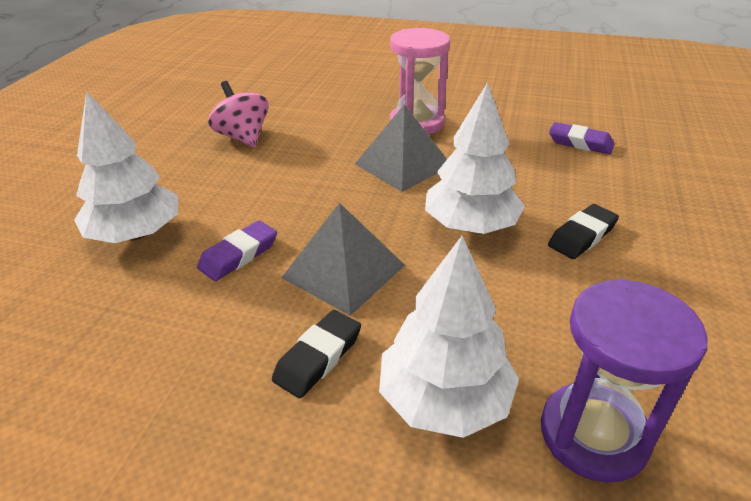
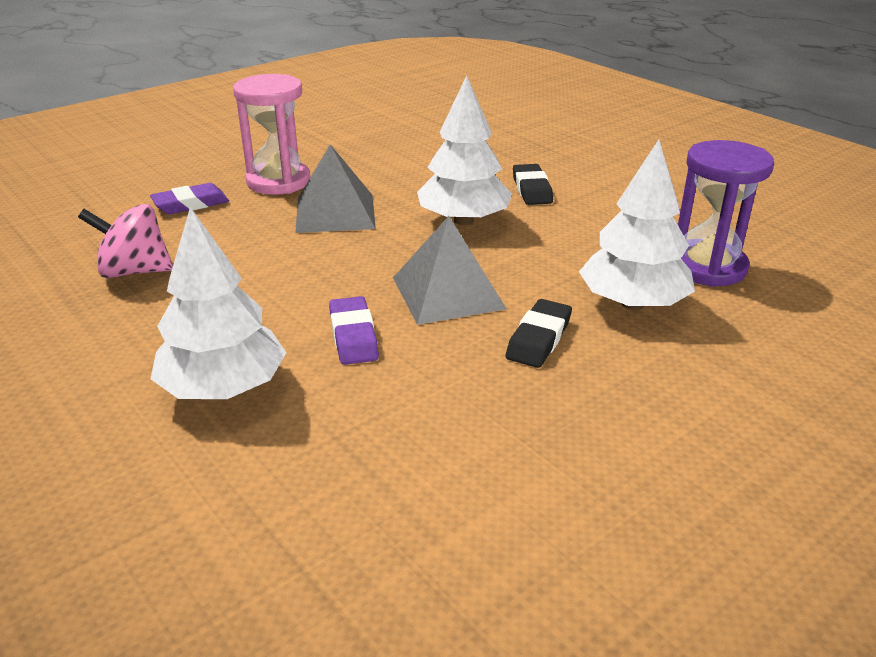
camera: 55 degrees left, 5 degrees down
(318, 357) = (539, 339): black eraser -> black eraser turned 45 degrees clockwise
(580, 143) = (423, 139): purple eraser -> purple eraser (191, 204)

